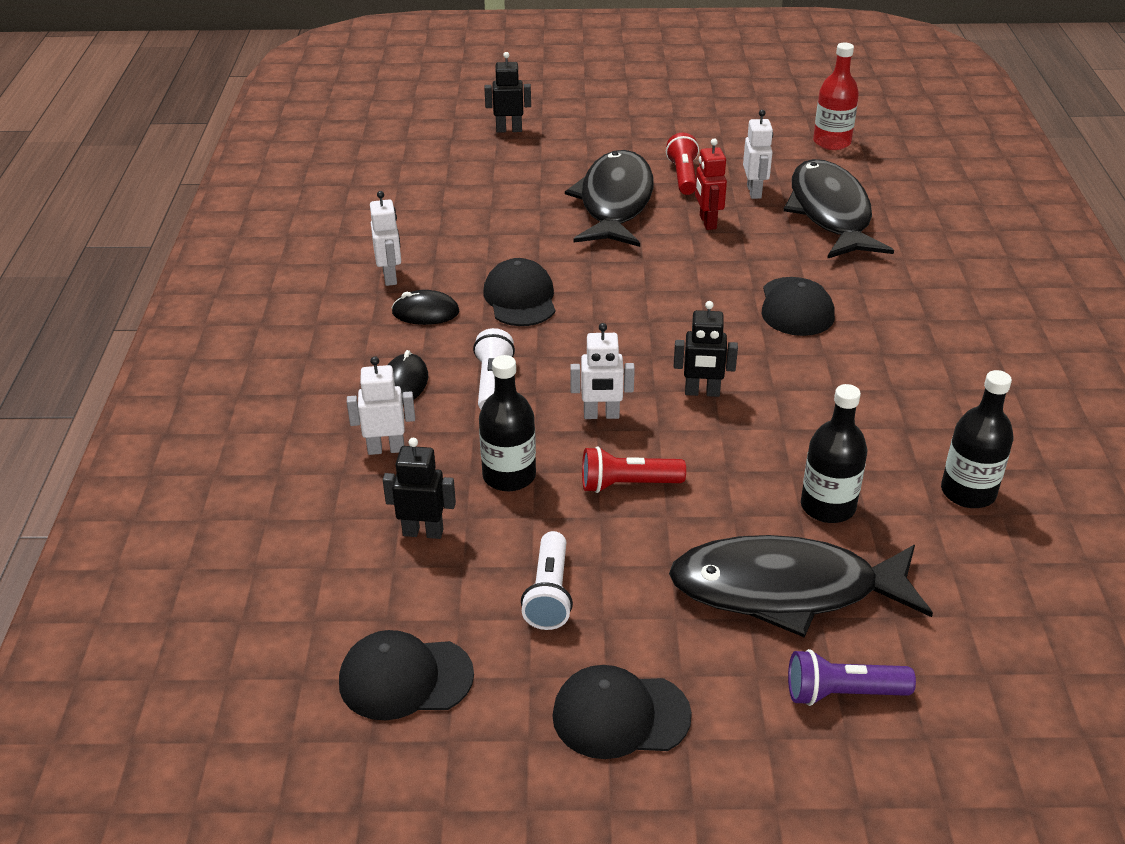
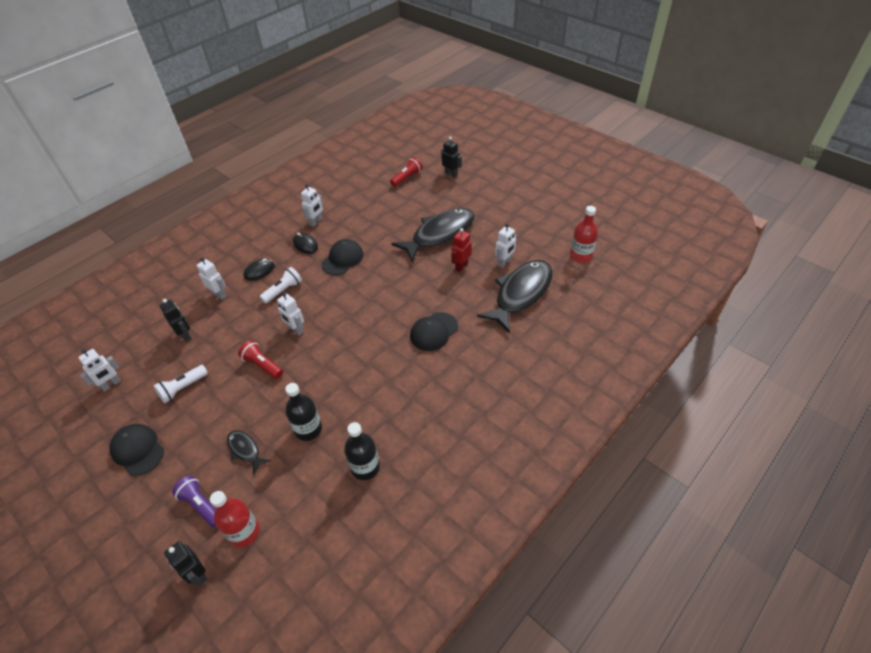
camera: 45 degrees right, 10 degrees up
(405, 678) = (111, 384): black cap -> white robot
(509, 476) = (235, 333): black bottle -> none
(683, 176) = (486, 237): red flashlight -> red flashlight (407, 178)
(702, 392) = (341, 345): black robot -> black robot (198, 574)
(786, 590) = (245, 450): black fish -> black fish, size x0.46
(952, 670) = (244, 532): none -> red bottle

